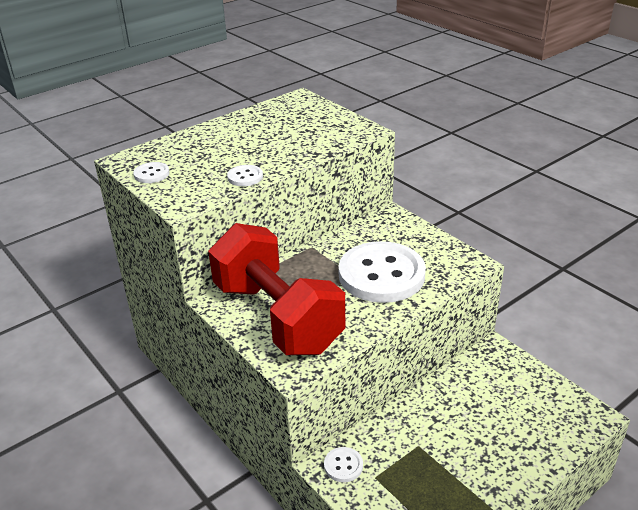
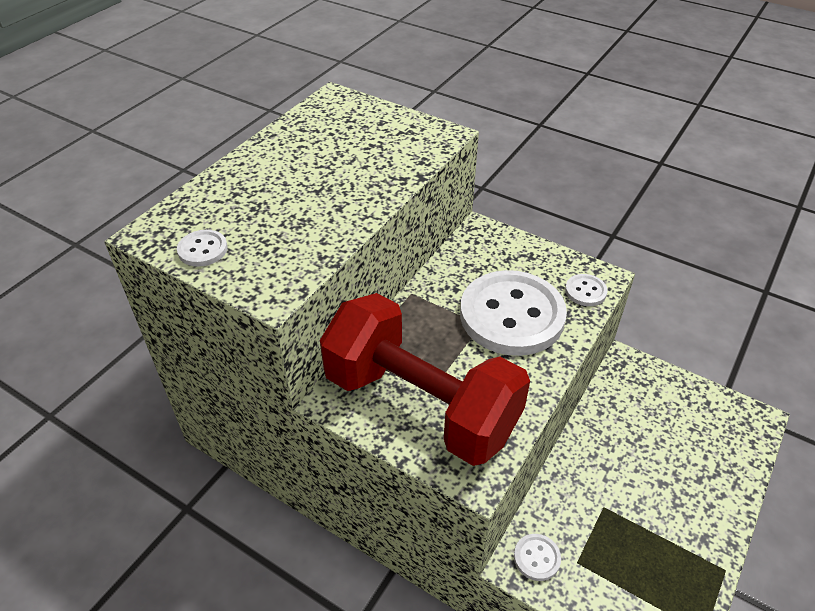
camera: 20 degrees left, 10 degrees up
(245, 177) = (333, 231): white button -> white button (585, 291)

